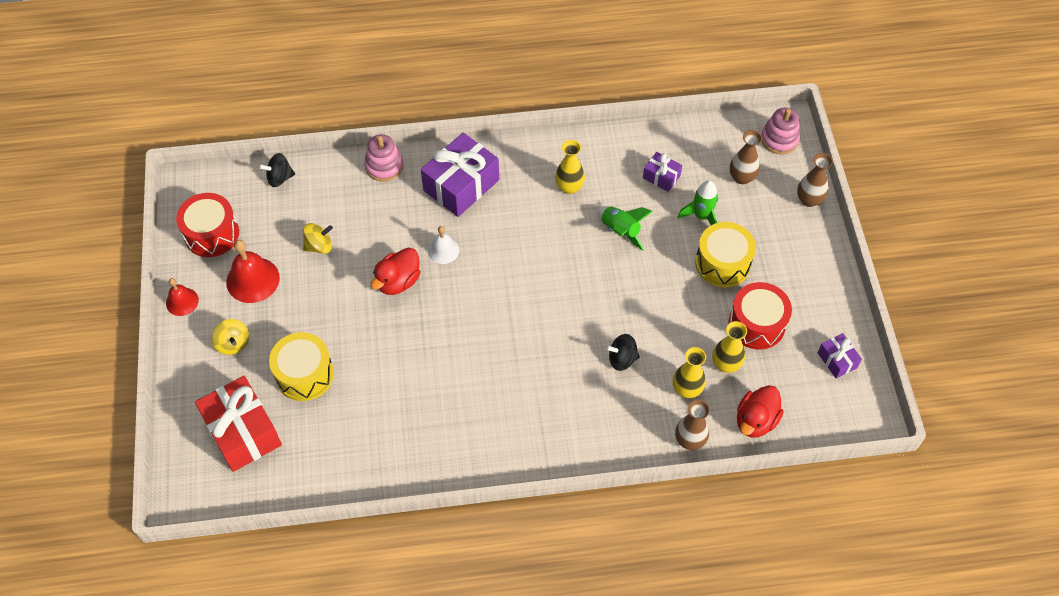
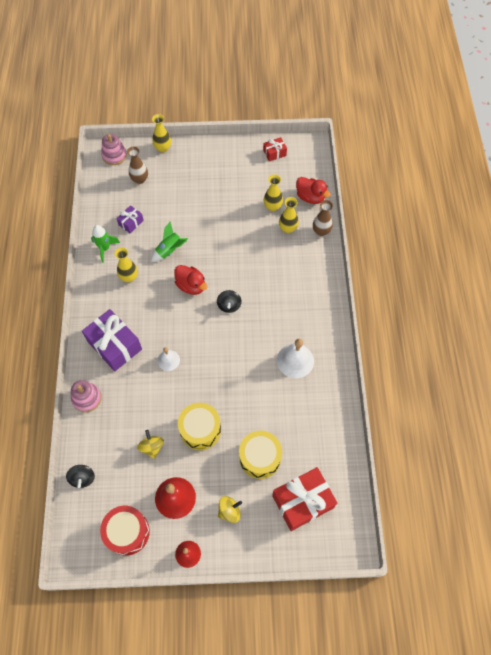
camera: 85 degrees left, 5 degrees up
(398, 281) = (190, 391): red duck -> red duck (191, 286)
(453, 412) = (295, 360): none -> white bell
(622, 359) = (264, 260): black spinning top -> black spinning top (229, 305)
(701, 216) = (166, 204): green rocket -> green rocket (105, 248)
(722, 263) = (202, 198): yellow drum -> yellow drum (200, 430)
(756, 324) = (247, 187): red drum -> none
(809, 200) = (163, 148): brown vase -> yellow vase
(837, 360) = (274, 153): purple gift -> red gift

